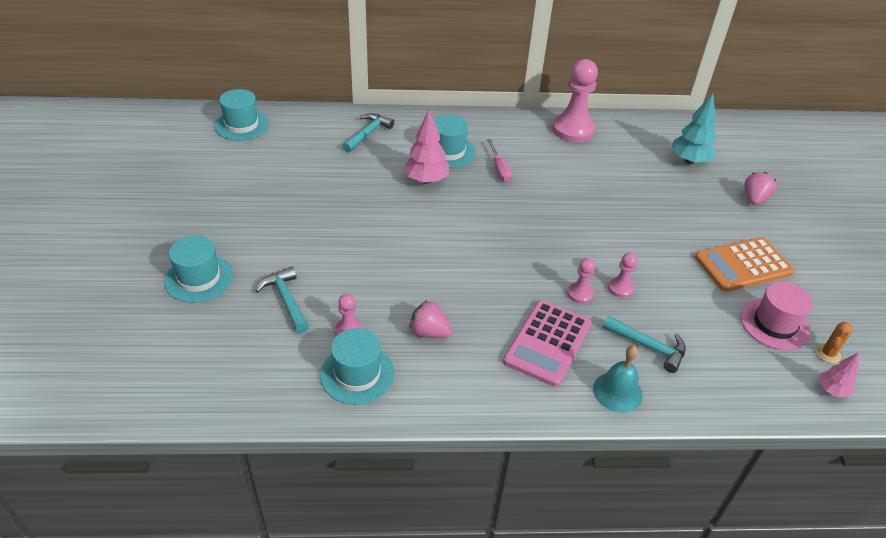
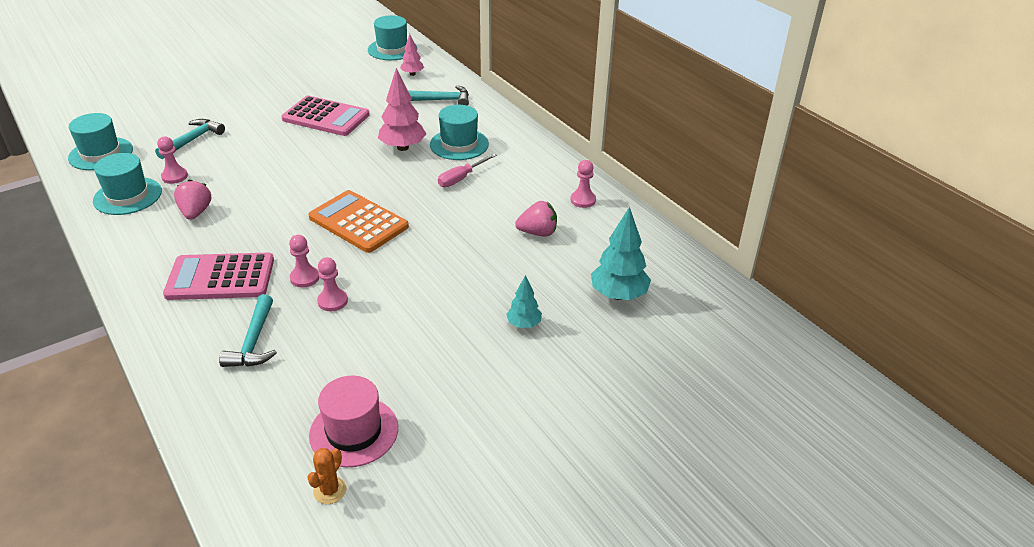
camera: 60 degrees right, 5 degrees down
(199, 278) = (193, 101): turquoise hat -> turquoise hat (101, 154)
(330, 203) = (326, 117): none -> pink calculator
(573, 130) = (583, 200): pink pawn -> pink pawn, size x0.49
(617, 392) = (177, 337): turquoise bell -> none
(698, 209) = (524, 324): none -> turquoise tree
(743, 265) = (446, 383): orange calculator -> orange calculator (358, 222)
(754, 199) = (594, 366): pink strawberry -> pink strawberry (538, 233)
(828, 354) = (330, 490): orange cactus -> orange cactus turned 75 degrees counterclockwise
(832, 390) = (265, 505): pink tree -> pink tree (412, 74)

